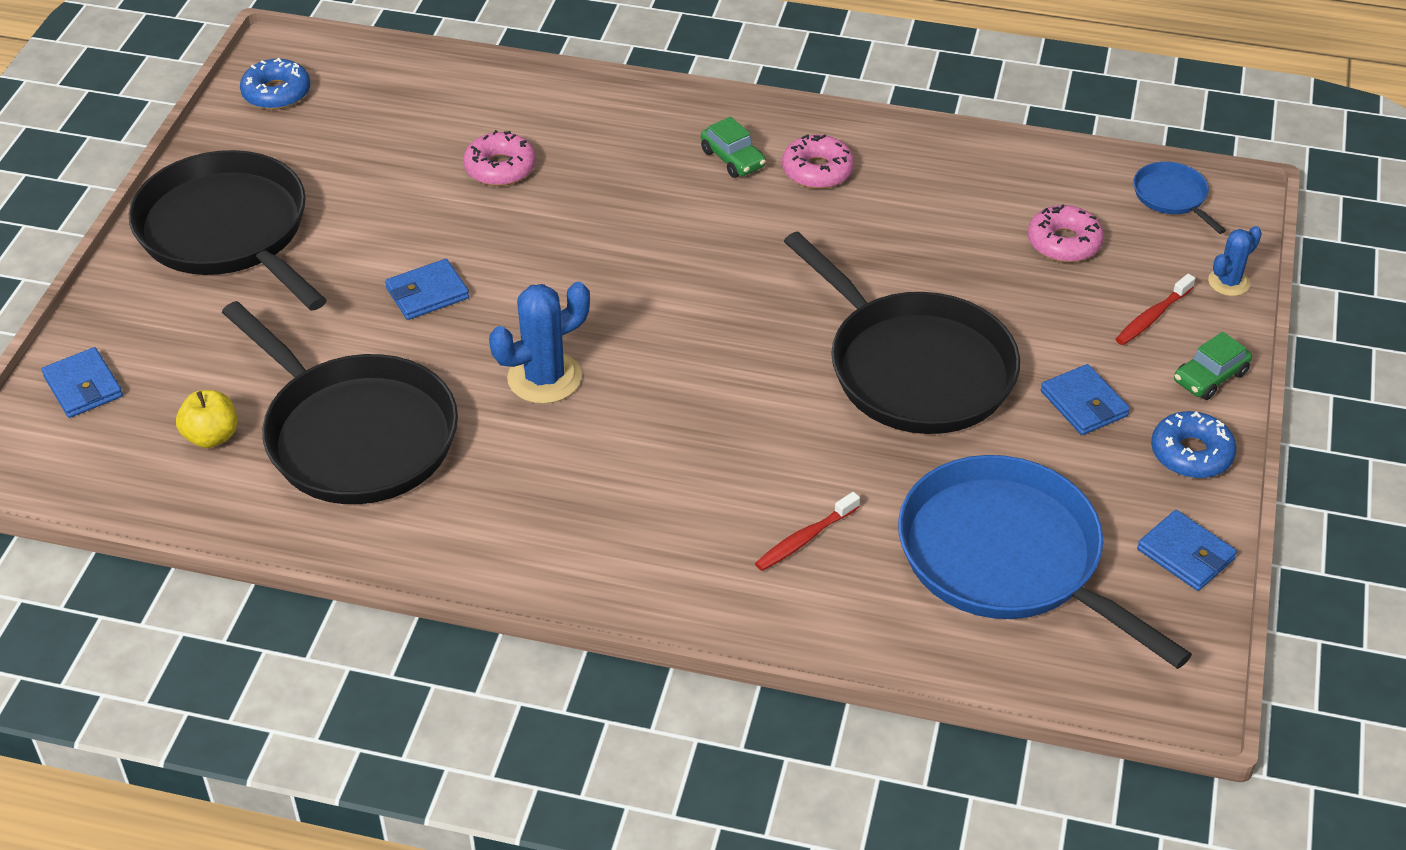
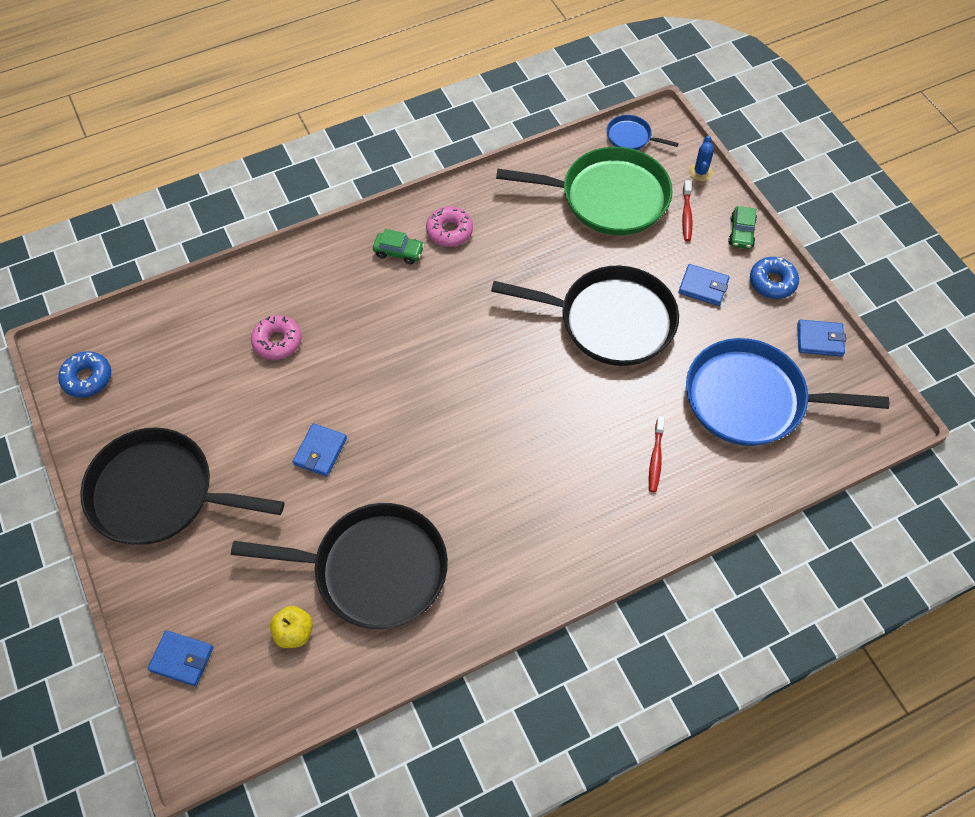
camera: 40 degrees left, 15 degrees up
(544, 378) = (438, 459): blue cactus -> none
(1064, 243) = (608, 197): pink donut -> green pan

